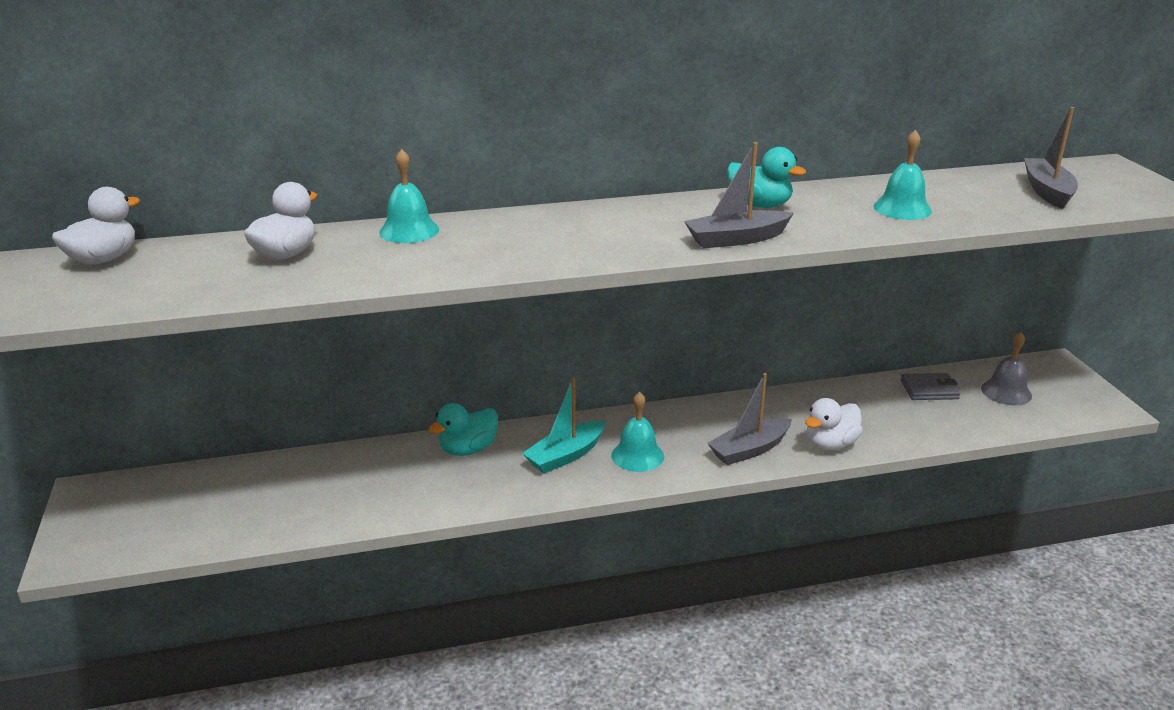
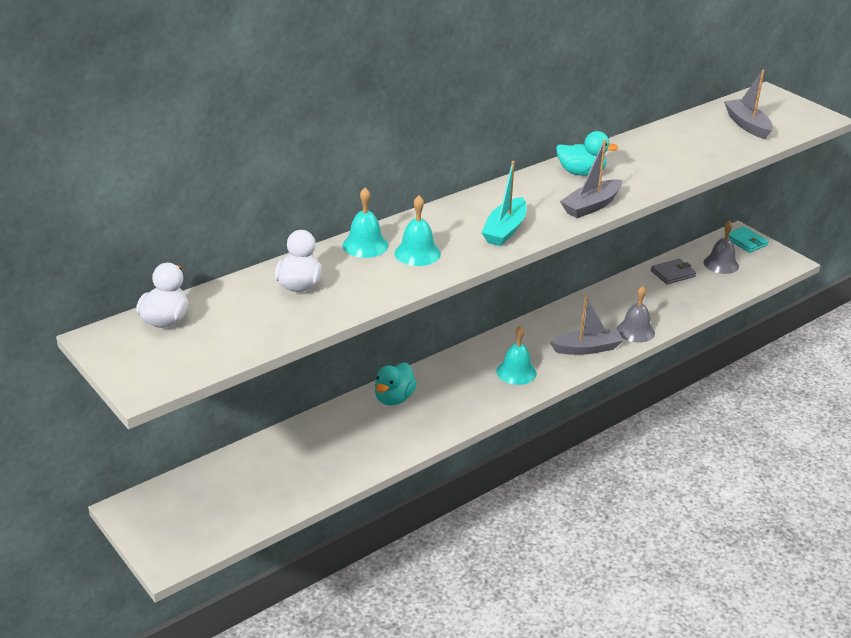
camera: 25 degrees left, 5 degrees up
(565, 456) = (467, 385): turquoise boat -> turquoise boat (505, 230)
(749, 450) = (587, 348): grey boat -> grey boat turned 135 degrees counterclockwise
(830, 444) = (635, 331): white duck -> grey bell
(902, 208) = (672, 158): turquoise bell -> turquoise bell (417, 253)
(1060, 373) = (746, 241): none -> turquoise wallet

